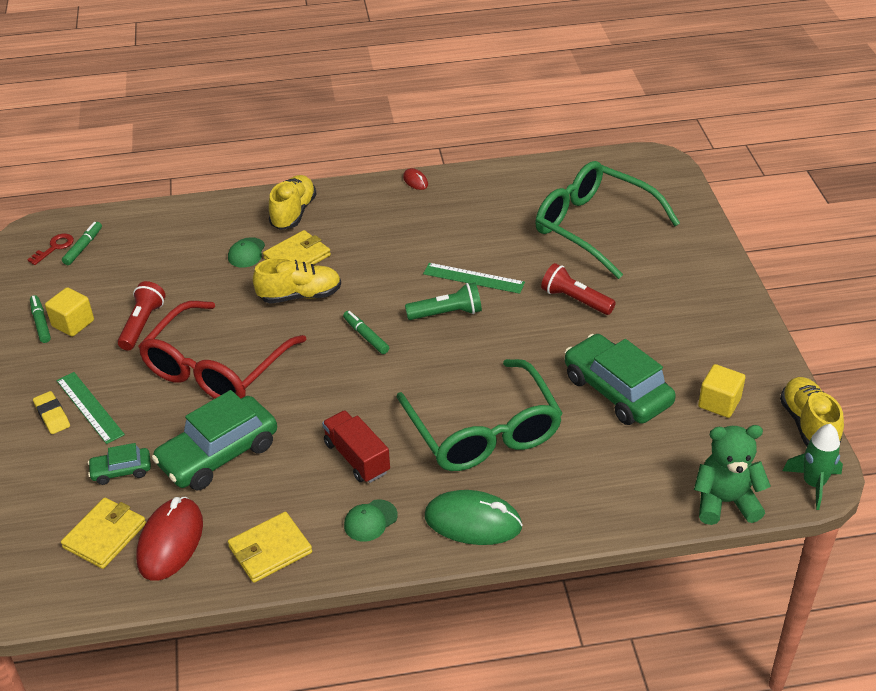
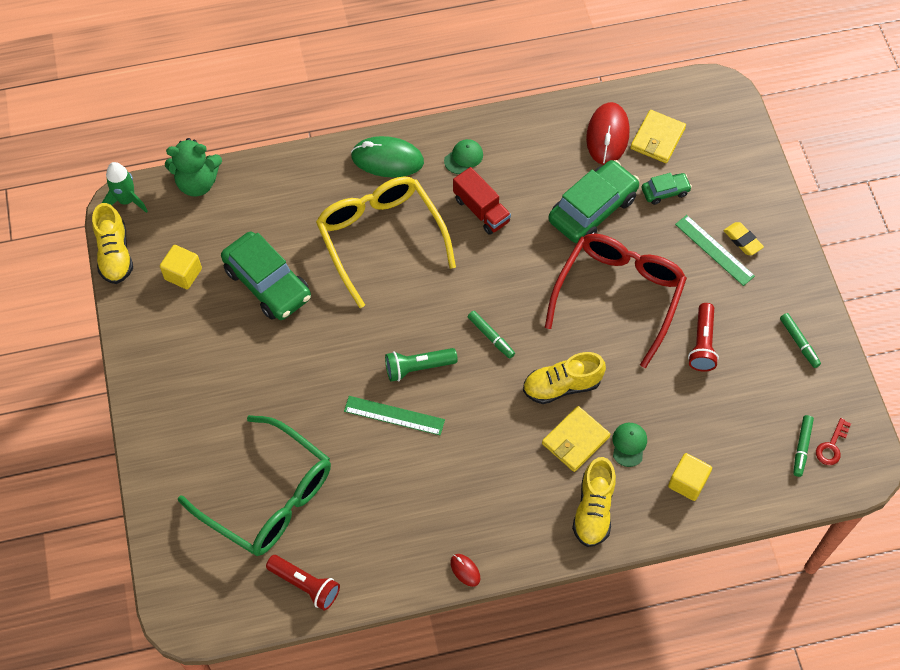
camera: 175 degrees right, 20 degrees up
(73, 323) = (768, 343): yellow cube -> yellow cube (687, 482)
(270, 550) = (533, 132): yellow wallet -> none
(484, 433) = (380, 237): green glasses -> yellow glasses
(575, 300) = (296, 389): red flashlight -> red flashlight (305, 585)

